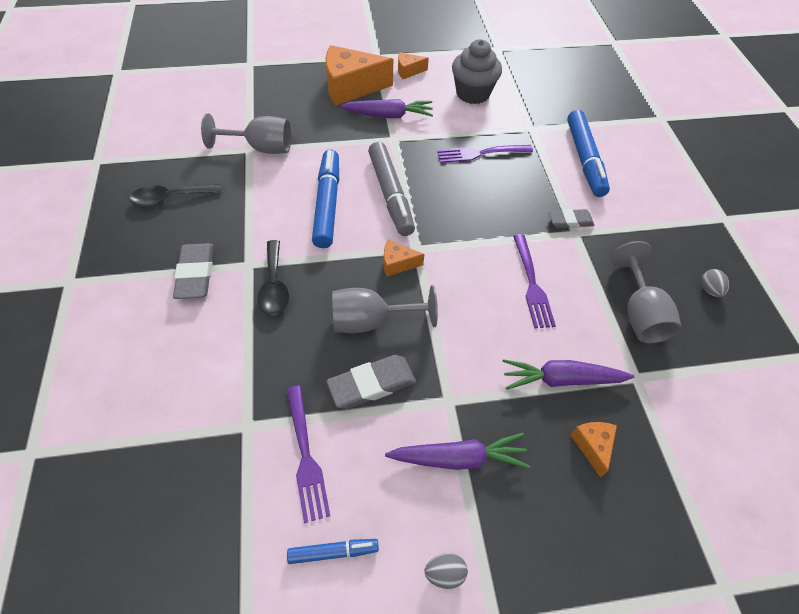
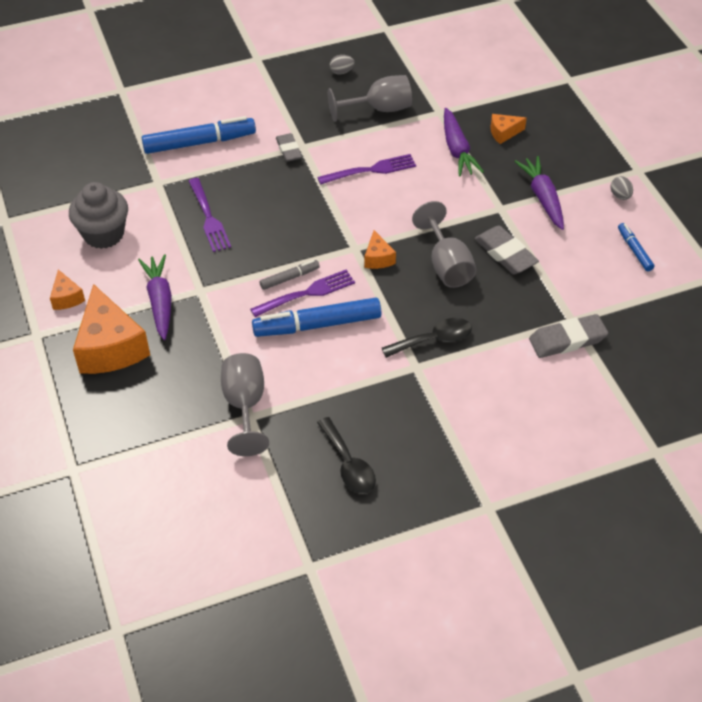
camera: 100 degrees left, 5 degrees down
(196, 274) = (442, 404): grey eraser -> grey eraser (567, 340)
(306, 456) = (578, 279): purple fork -> purple fork (307, 293)
(390, 194) = (289, 278): grey marker -> grey marker, size x0.51

